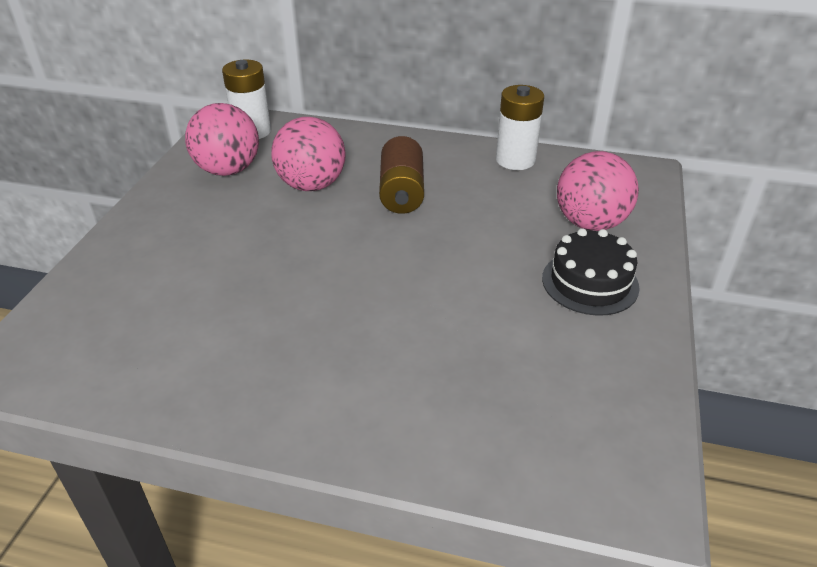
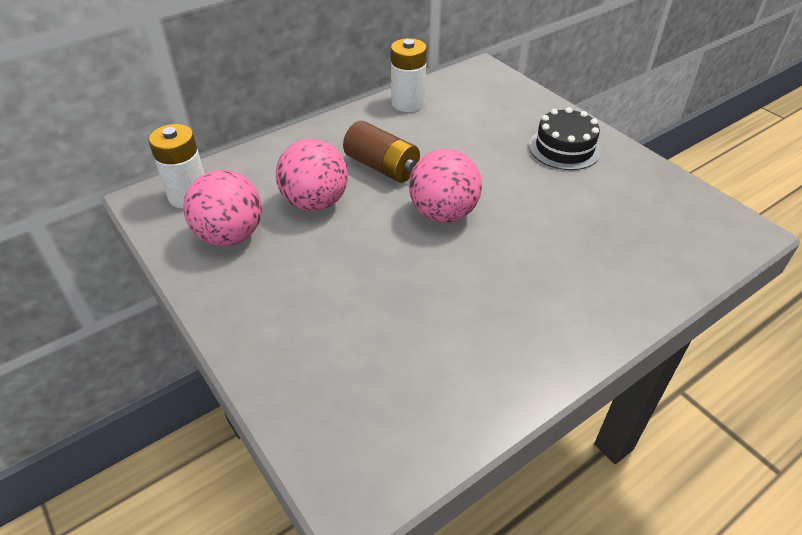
camera: 50 degrees left, 5 degrees up
(590, 223) = (509, 116): pink ball -> pink ball (443, 213)

